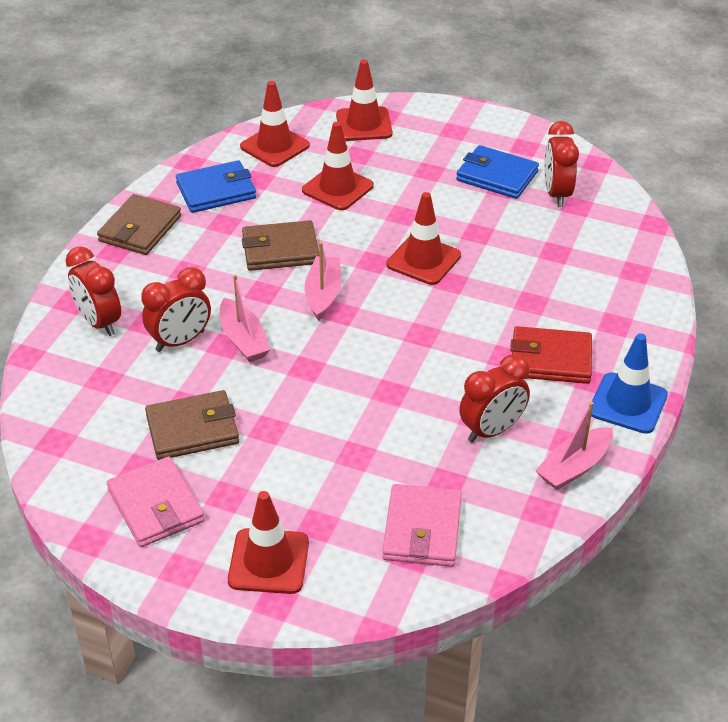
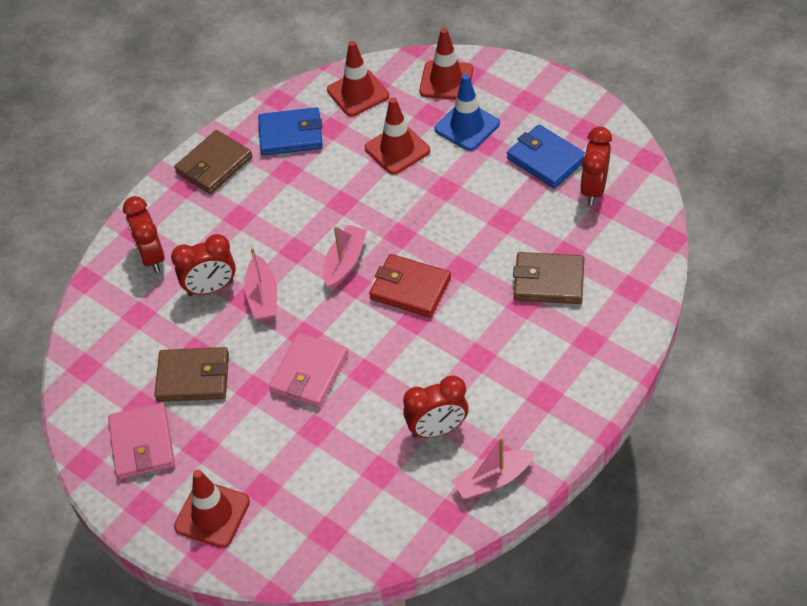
camera: 20 degrees right, 10 degrees up
(280, 250) = (324, 208): brown wallet -> brown wallet (548, 281)
(422, 529) = (343, 512): pink wallet -> pink wallet (309, 373)
(423, 260) = (444, 241): red traffic cone -> none
(550, 359) = (516, 367): red wallet -> red wallet (410, 288)
(628, 403) = (566, 426): blue traffic cone -> blue traffic cone (467, 126)

